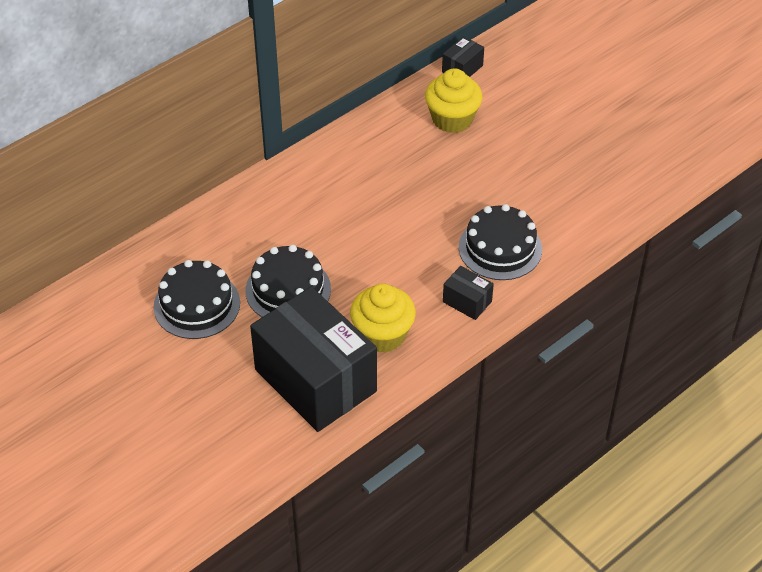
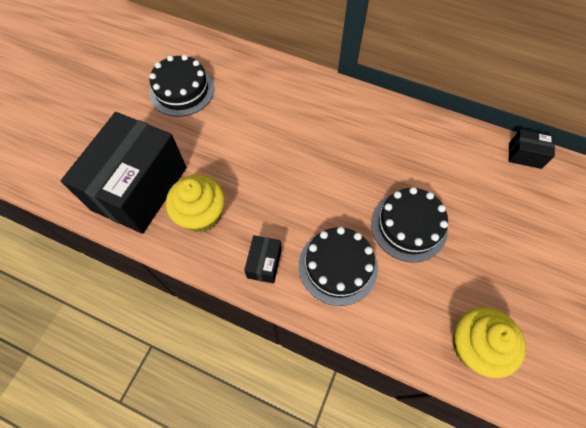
camera: 65 degrees right, 15 degrees up
(288, 290) = (219, 136): black cake -> black cake (409, 226)
(452, 119) = (461, 171): yellow cupcake -> yellow cupcake (474, 346)

